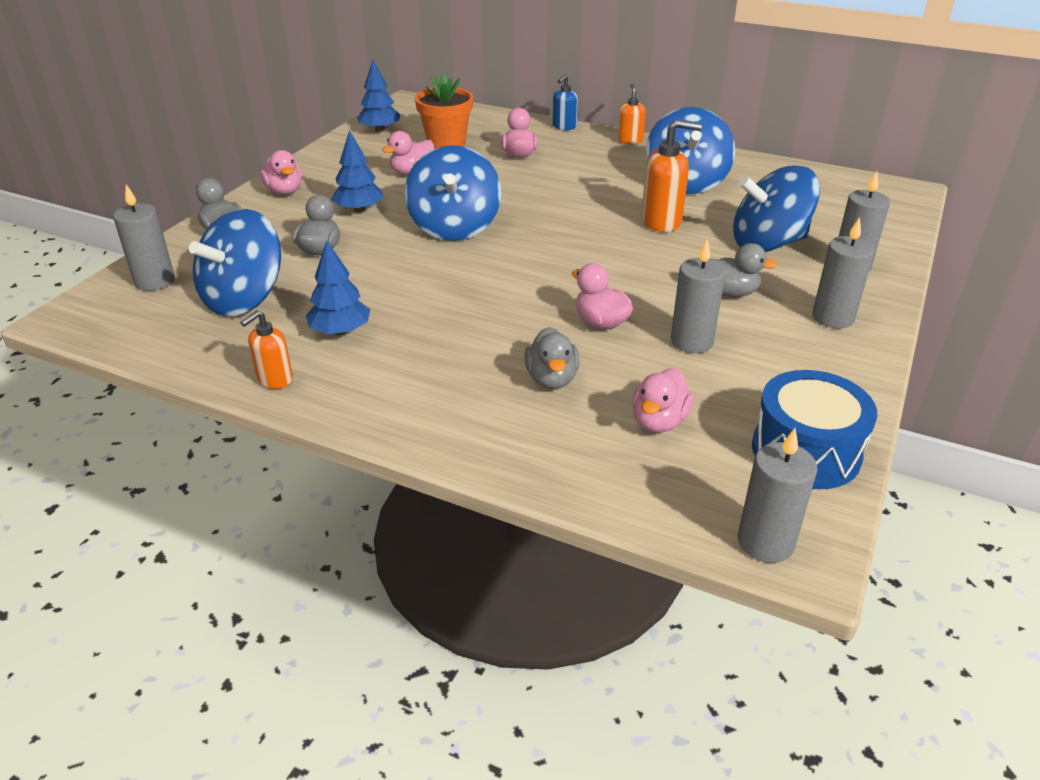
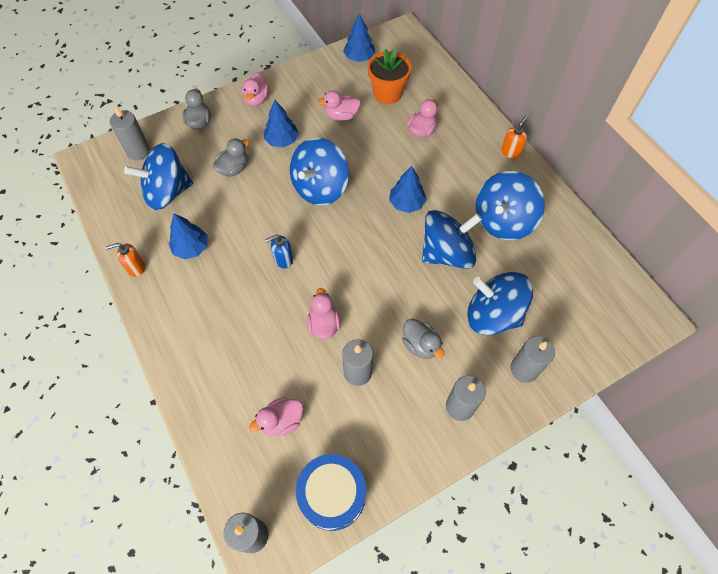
camera: 35 degrees right, 25 degrees up
(552, 379) = (259, 353): grey duck -> none
(564, 126) = (480, 112): blue soap dispenser -> blue soap dispenser (283, 259)
(571, 205) = (406, 203): none -> blue tree
(662, 222) = (446, 253): orange soap dispenser -> blue spinning top

